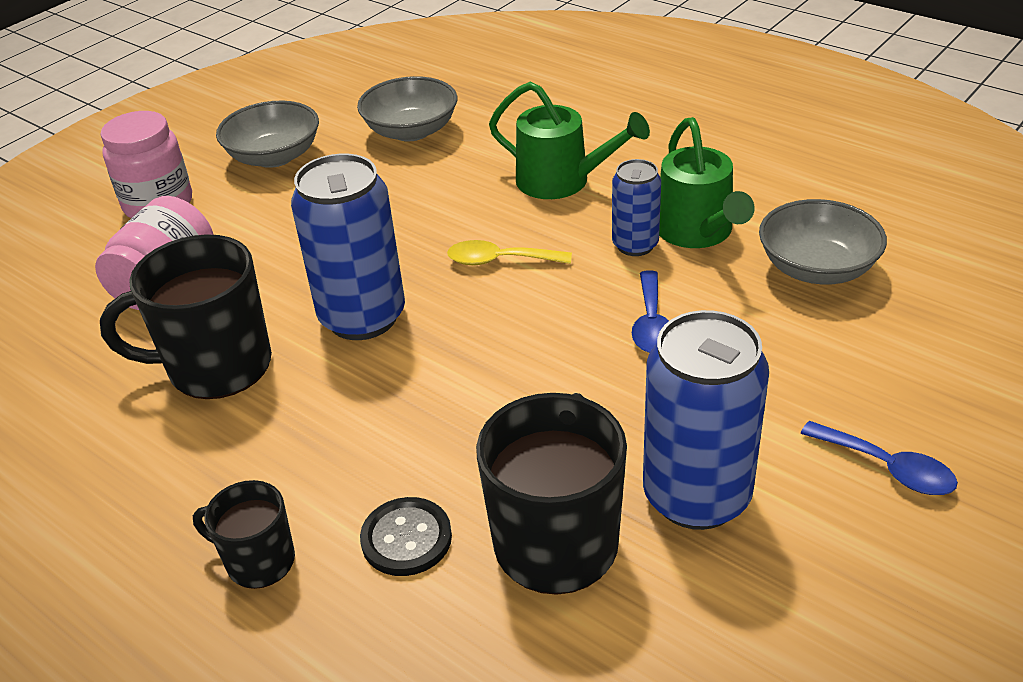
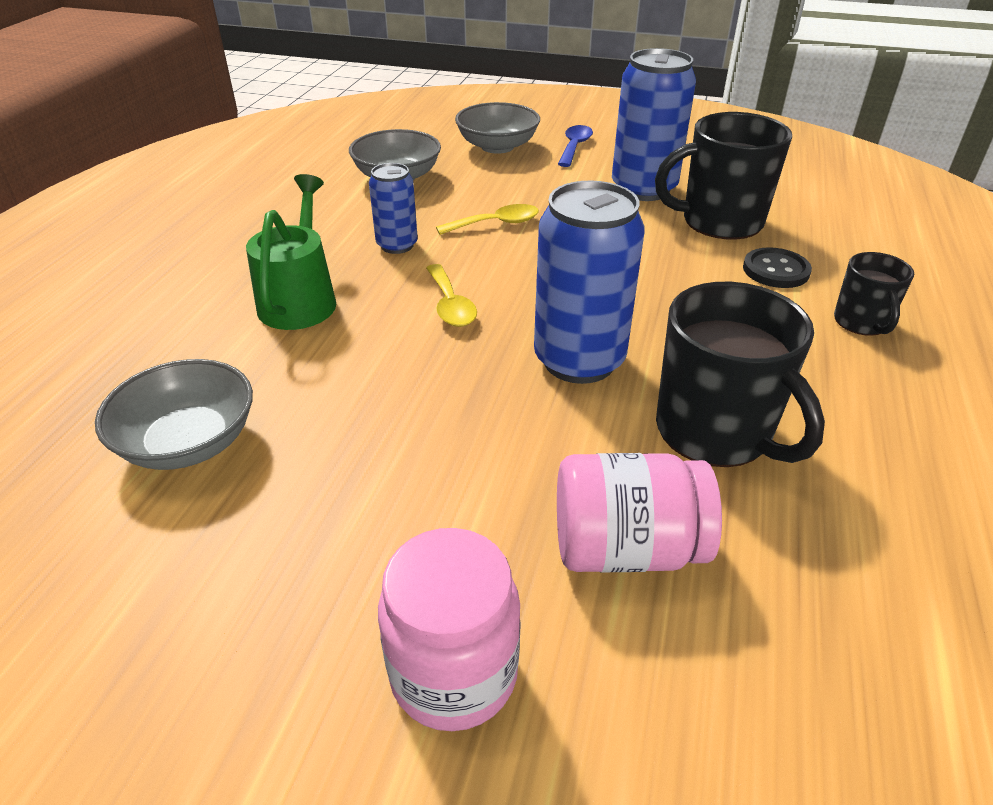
camera: 115 degrees left, 0 degrees up
(274, 156) = (274, 574): grey bowl -> grey bowl (497, 146)
(651, 324) = (496, 224): blue spoon -> yellow spoon
(698, 232) = (368, 222): green watering can -> none

